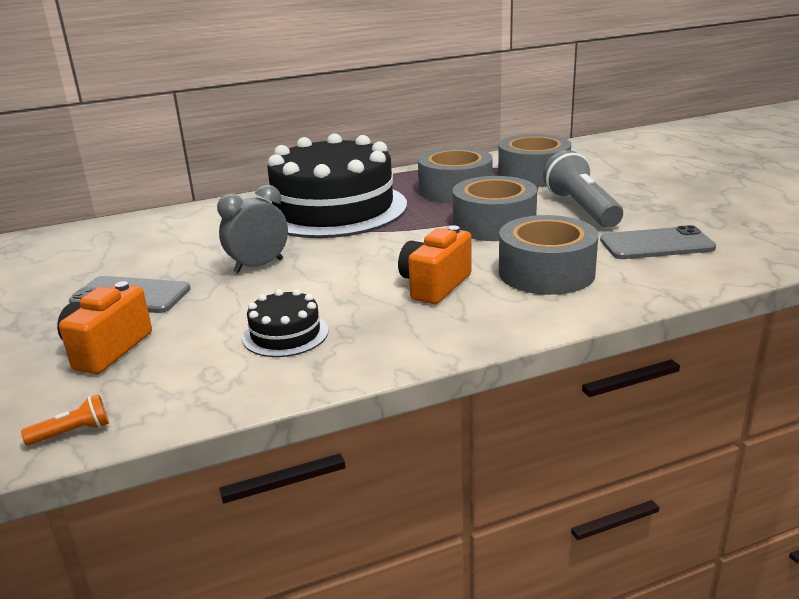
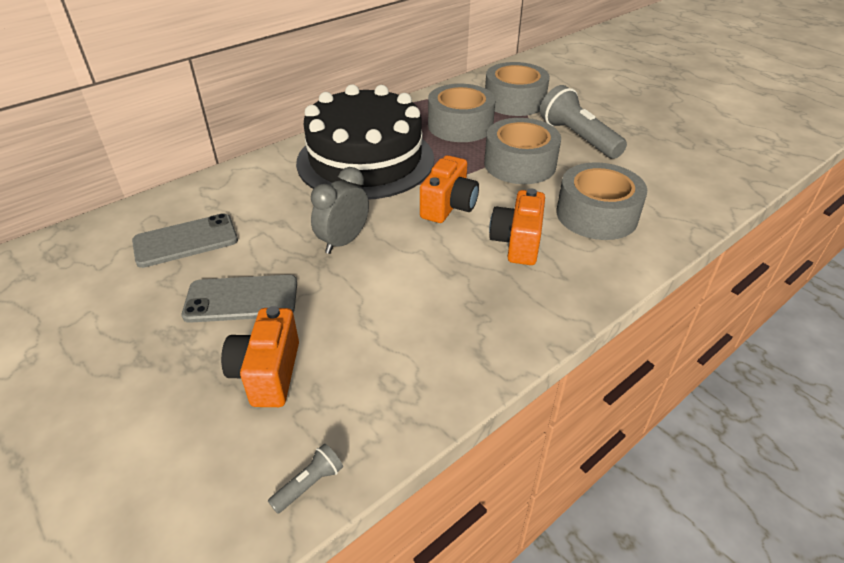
camera: 20 degrees left, 15 degrees up
(73, 432) = (309, 484): orange flashlight -> grey flashlight
(285, 334) = (426, 322): black cake -> none
(387, 250) = (449, 206): none -> orange camera
(656, 244) = (659, 172): grey phone -> grey phone (185, 241)

